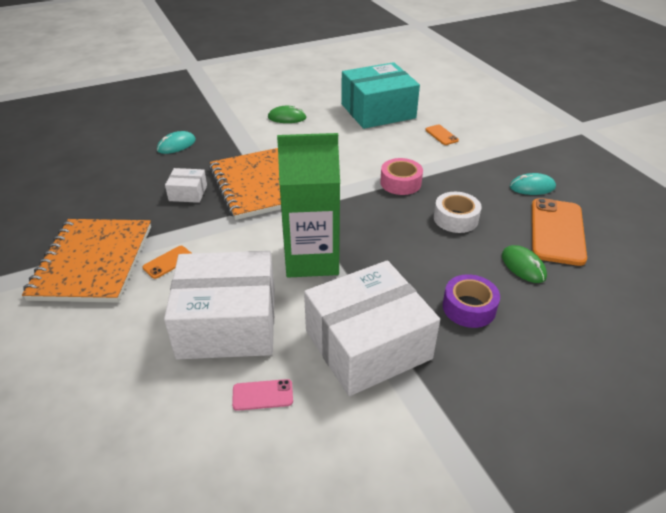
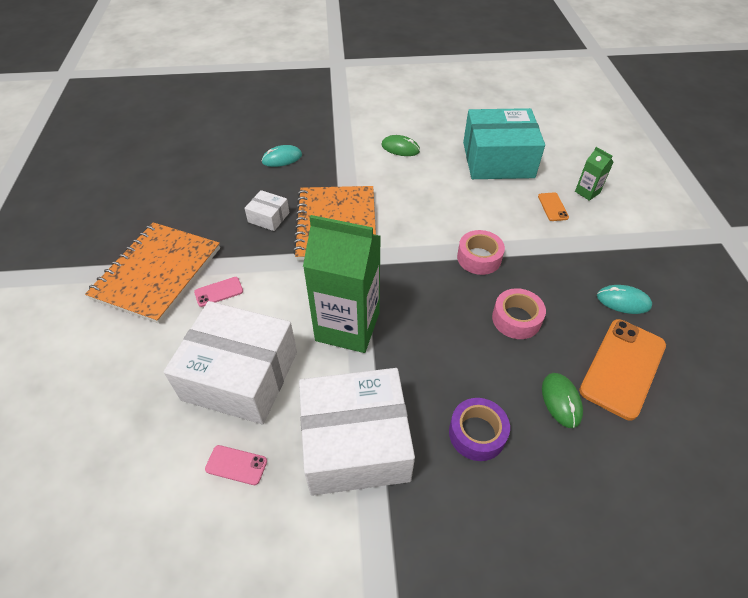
camera: 20 degrees right, 10 degrees up
(168, 262) = (219, 292): orange phone -> pink phone
(455, 218) = (516, 319): white tape -> pink tape
(463, 120) = (587, 192): none -> green carton

